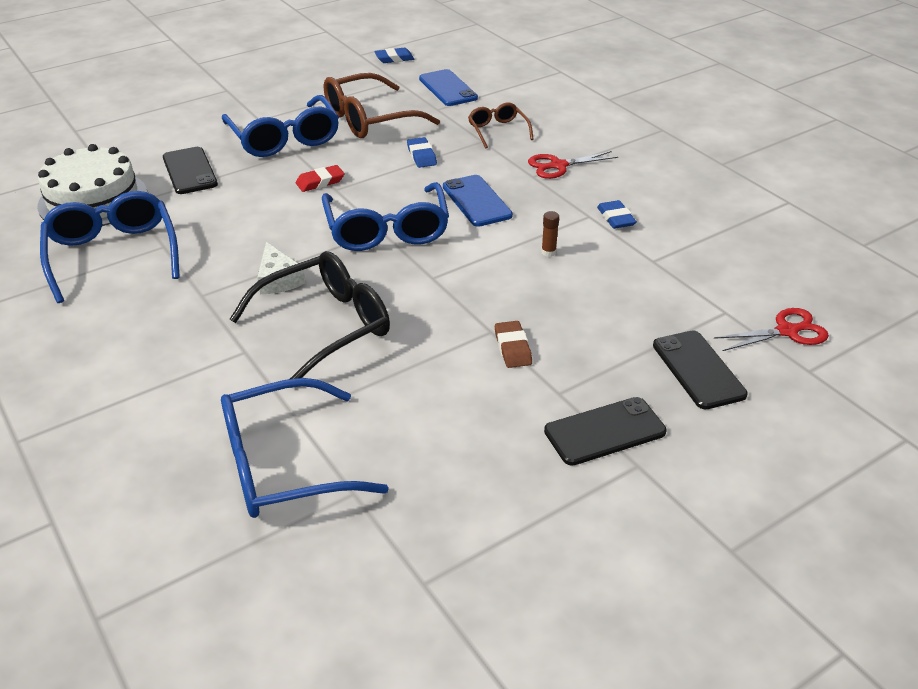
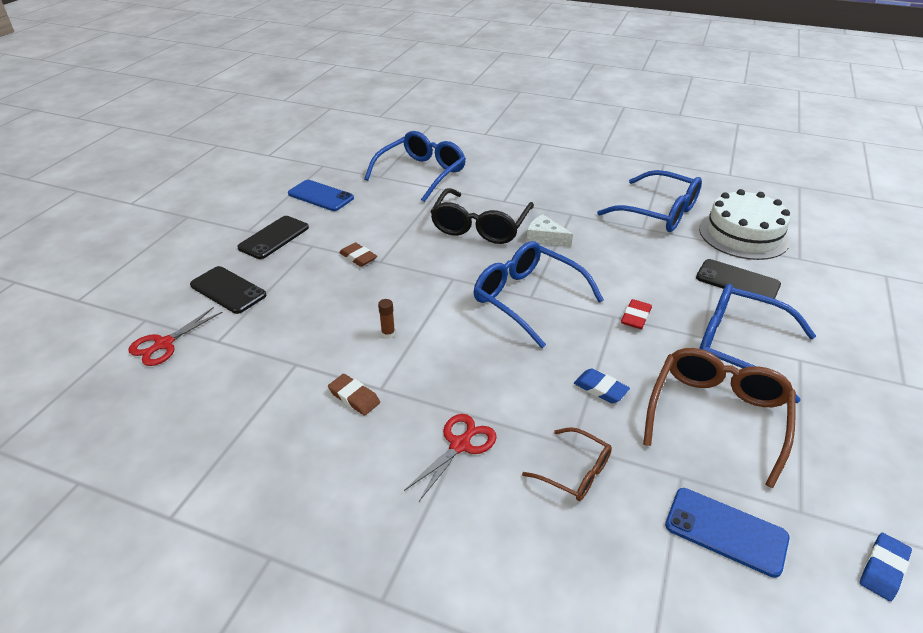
camera: 145 degrees right, 0 degrees up
(476, 201) = (492, 358): blue phone -> blue phone (321, 196)
(615, 218) = (354, 397): blue eraser -> brown eraser

